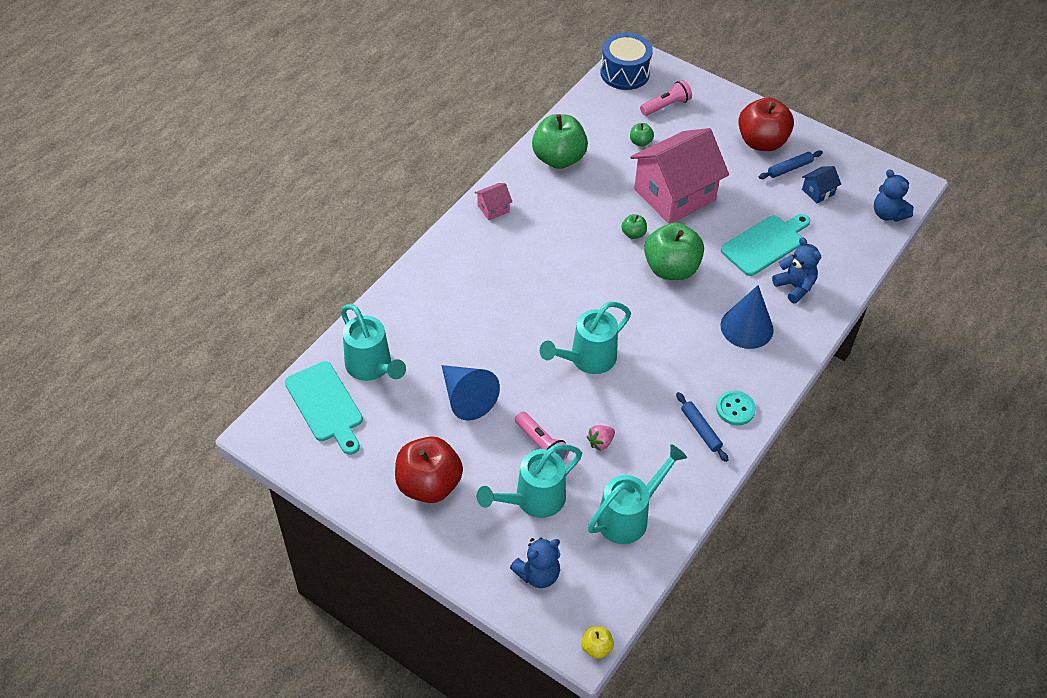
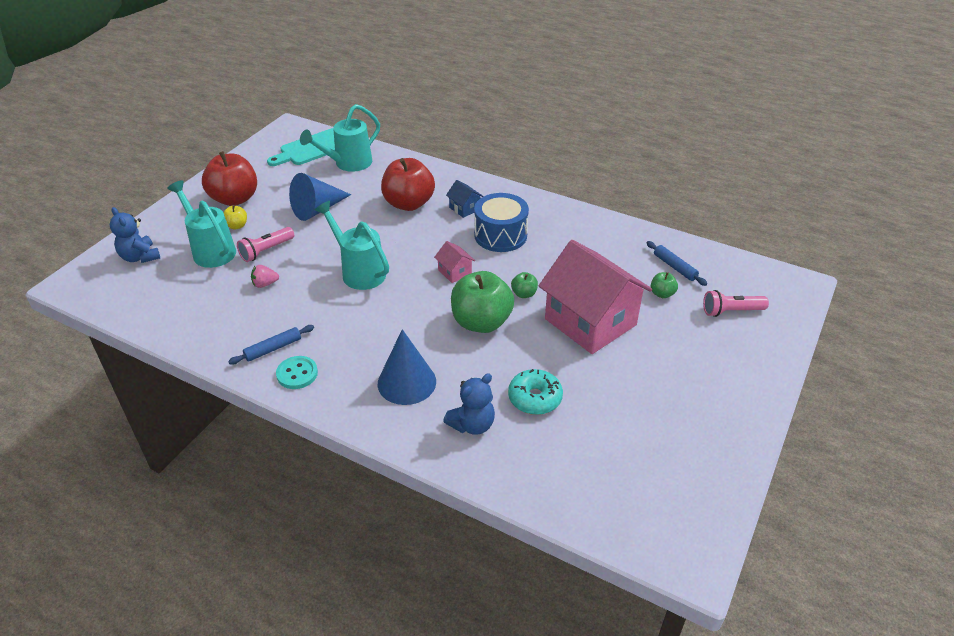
camera: 85 degrees right, 10 degrees down
(493, 208) = (533, 206): pink house -> pink house (454, 272)
(558, 158) = (613, 240): green apple -> none
(596, 648) = (62, 291): yellow apple -> yellow apple (237, 226)
(600, 442) = (265, 284): pink strawberry -> pink strawberry turned 60 degrees counterclockwise
(624, 73) = (768, 278): blue drum -> blue drum (500, 235)
(628, 516) = (183, 304): turquoise watering can -> none
(666, 106) = (731, 311): pink flashlight -> pink flashlight turned 120 degrees clockwise
(761, 142) = (708, 395): red apple -> red apple (408, 203)
(765, 244) = (535, 398): turquoise cutting board -> turquoise donut
(789, 168) = (671, 422): blue rolling pin -> blue rolling pin (674, 267)
(818, 192) = (639, 451): blue house -> blue house (464, 208)
(888, 214) = (622, 529): blue teddy bear -> none

